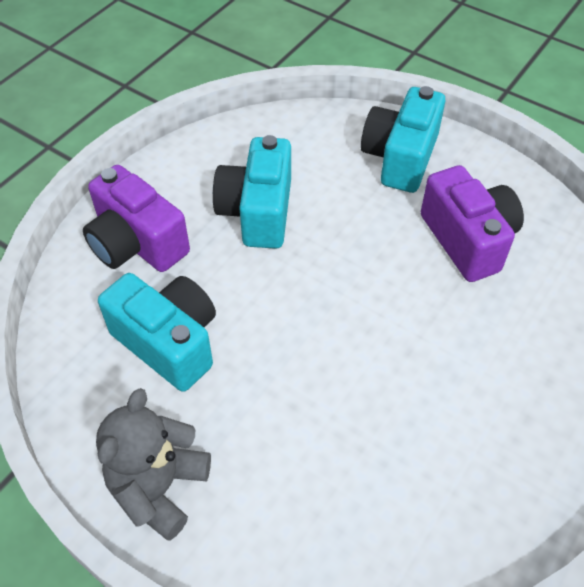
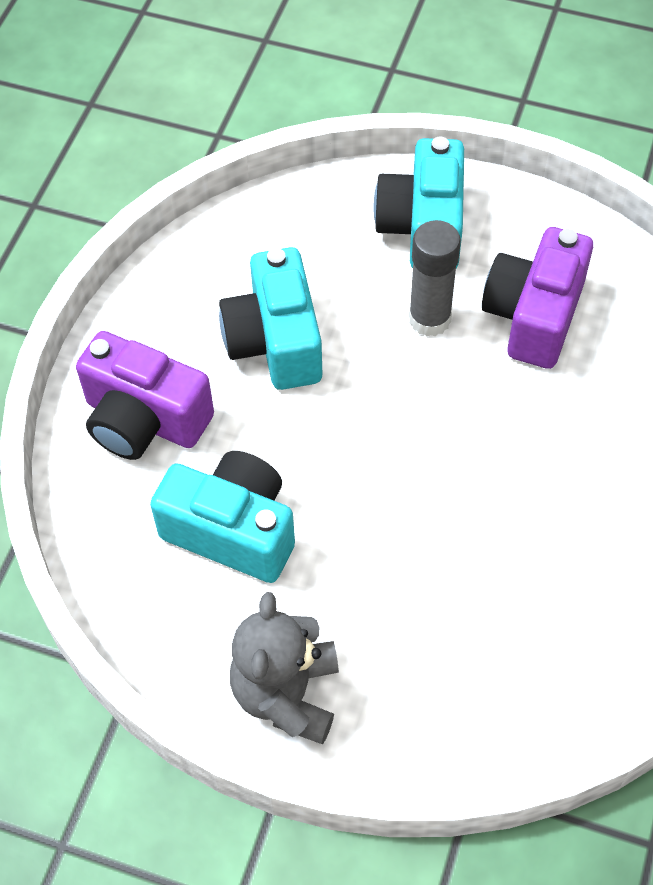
camera: 15 degrees left, 5 degrees up
(383, 223) = (429, 319): none -> grey glue stick
(468, 240) = (534, 316): purple camera -> purple camera turned 120 degrees counterclockwise

